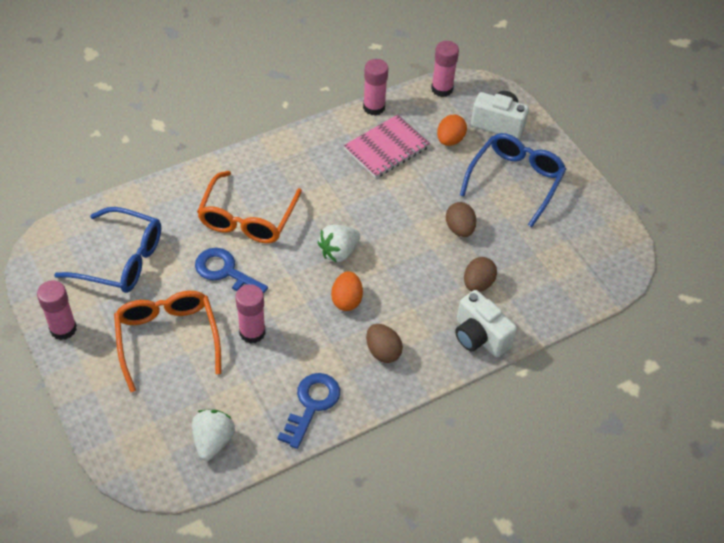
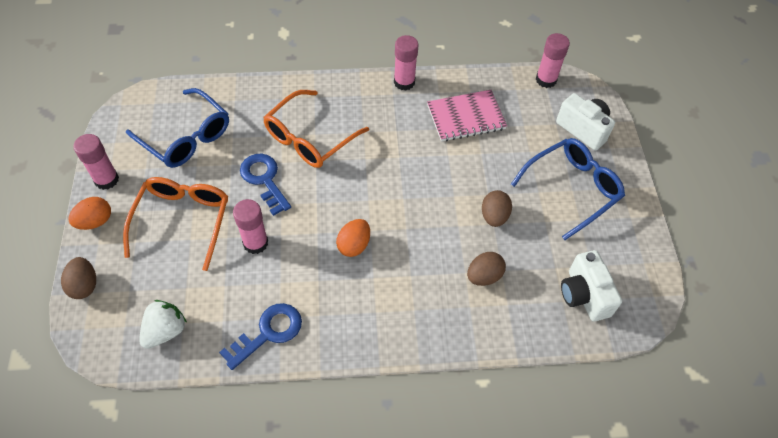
camera: 25 degrees right, 5 degrees up
(339, 252) = (371, 197): white strawberry -> none
(374, 107) = (474, 76): pink glue stick -> pink glue stick (404, 82)
(383, 352) = (360, 307): brown egg -> brown egg (84, 285)
(450, 140) = (529, 129): orange egg -> orange egg (95, 221)
(479, 337) = (458, 329): white camera -> white camera (584, 295)

